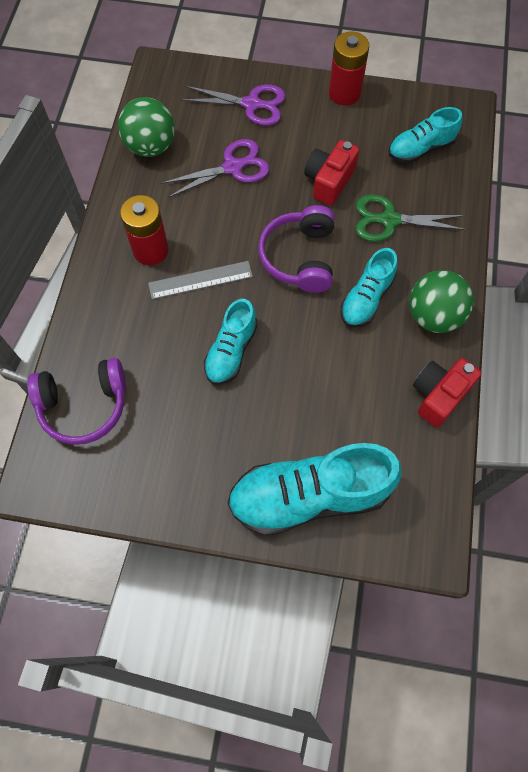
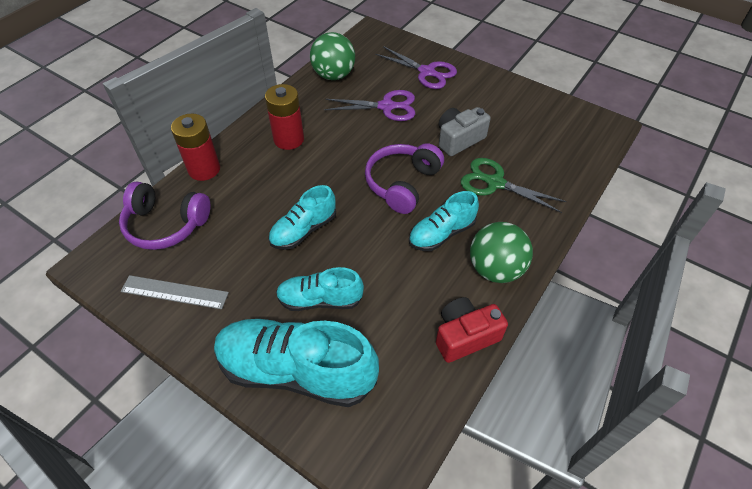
camera: 25 degrees right, 15 degrees down
(200, 280) = (313, 172): grey ruler -> grey ruler (174, 292)
(329, 181) = (459, 139): red camera -> grey camera
(344, 93) = (506, 86): red battery -> red battery (204, 169)
(421, 149) = (551, 142): turquoise shoe -> turquoise shoe (320, 300)

